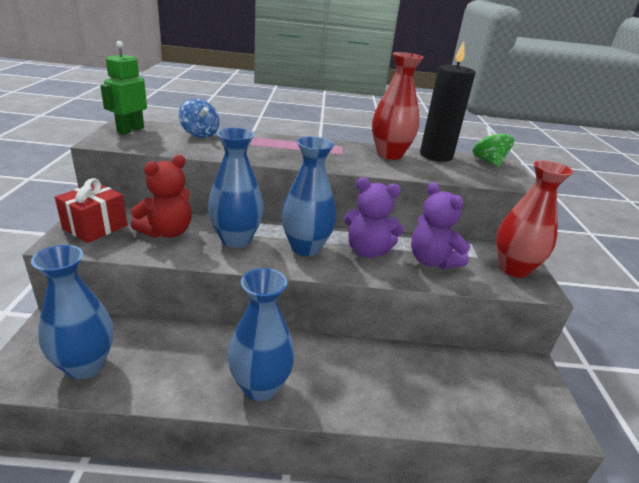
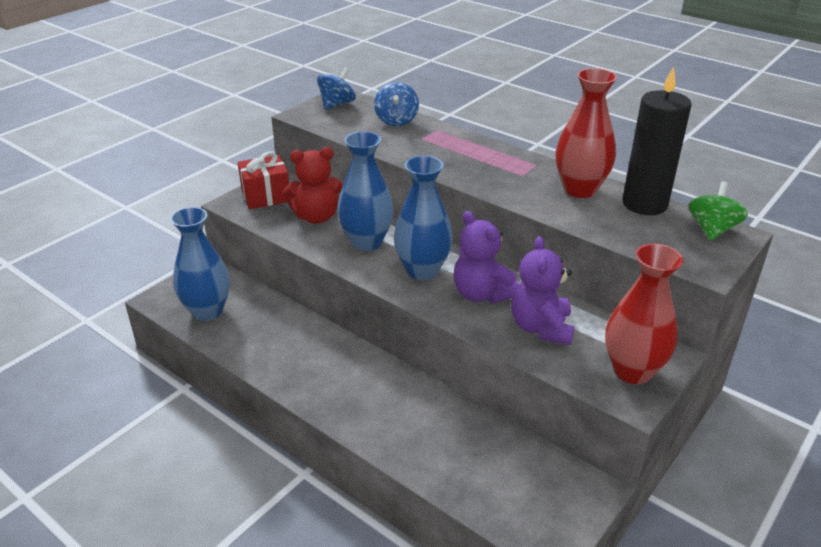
camera: 40 degrees right, 5 degrees up
(130, 130) = (337, 104): green robot -> blue spinning top
(260, 386) = (311, 380): blue vase -> none

